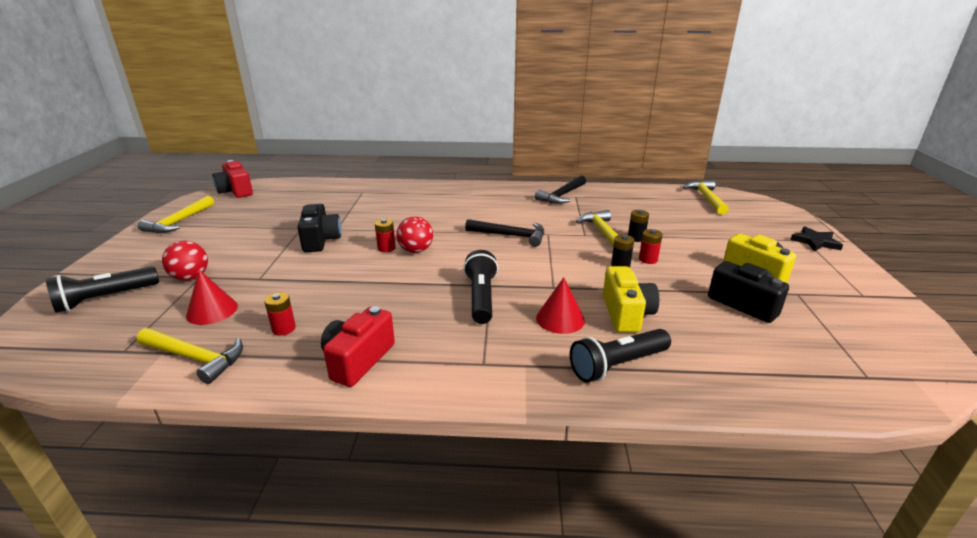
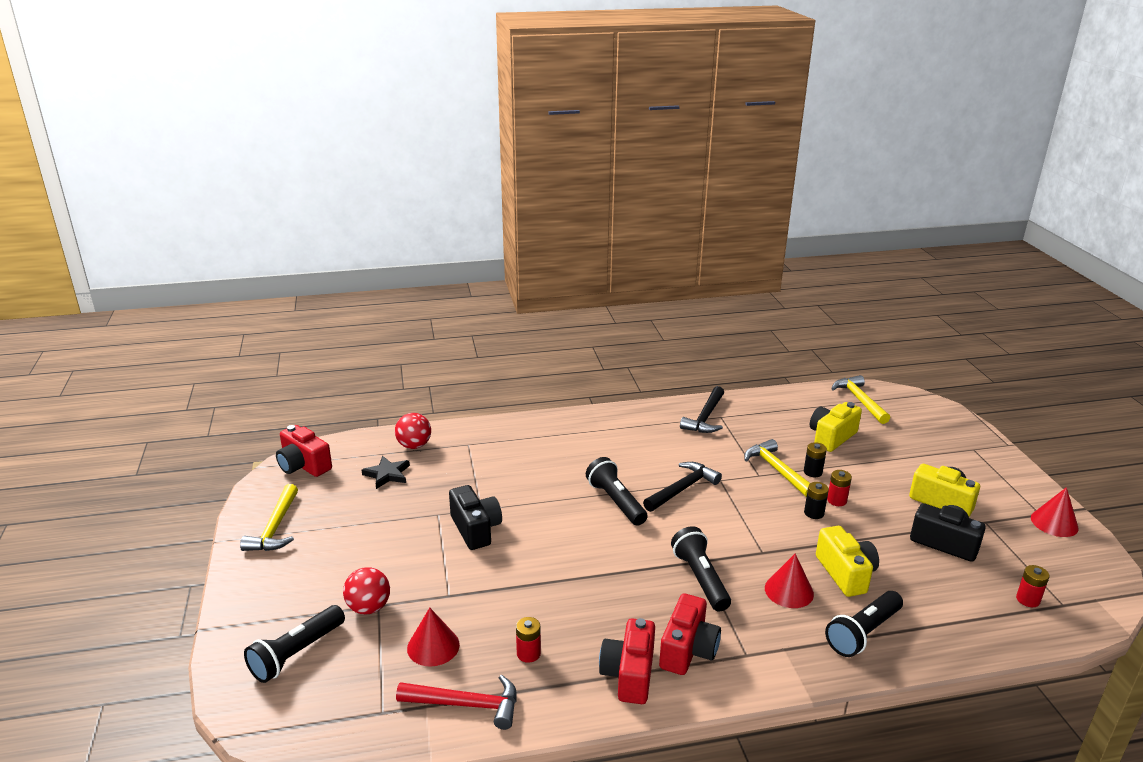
camera: 15 degrees left, 0 degrees up
(195, 358) = (466, 705): yellow hammer -> red hammer
(386, 248) = (559, 529): red battery -> red battery (1028, 599)
(416, 250) = (594, 527): red ball -> red ball (414, 445)
(428, 350) = (688, 650): none -> red camera
(447, 237) = (616, 501): none -> black flashlight
(510, 236) = (682, 489): black hammer -> black hammer turned 45 degrees counterclockwise
(667, 218) = (831, 437): none -> yellow camera
(815, 242) = (983, 450): black star -> black star (387, 474)
(877, 304) = (1054, 523): none -> red cone

